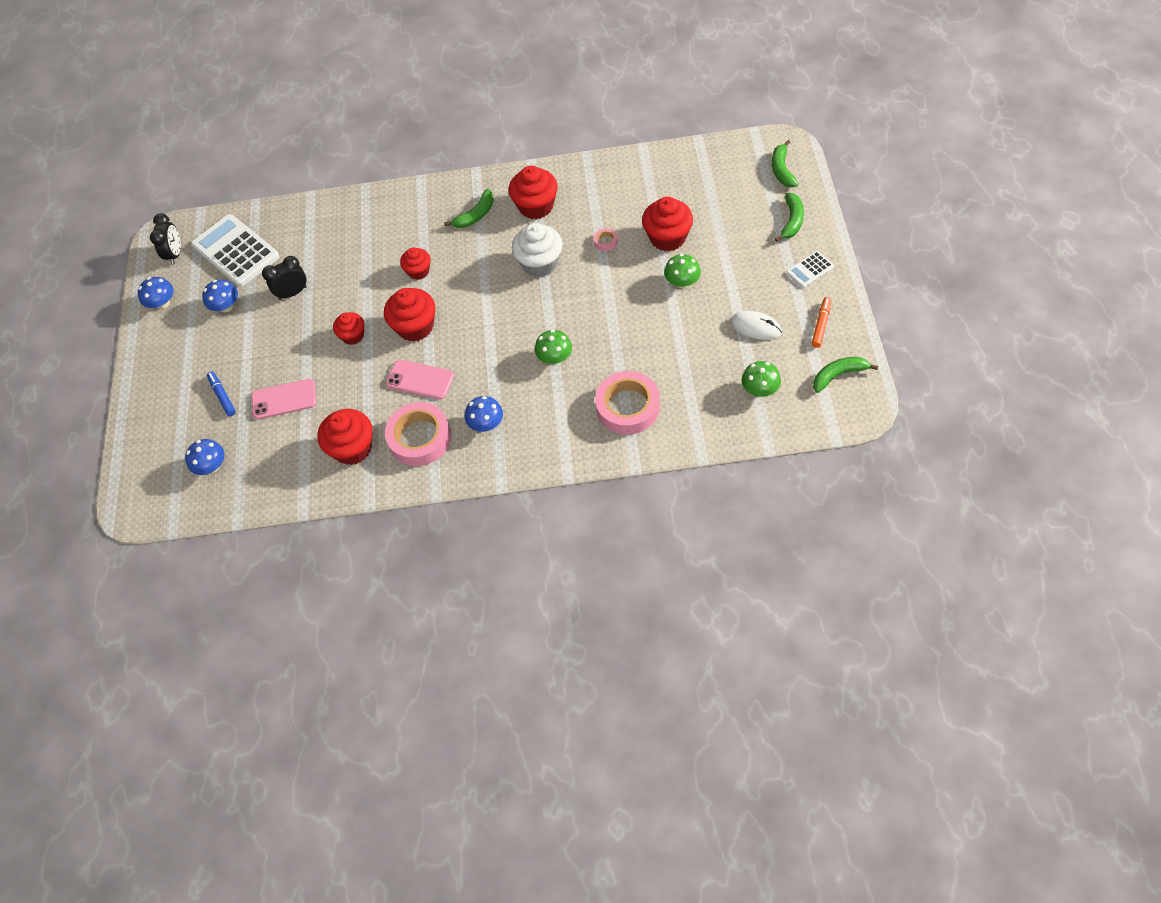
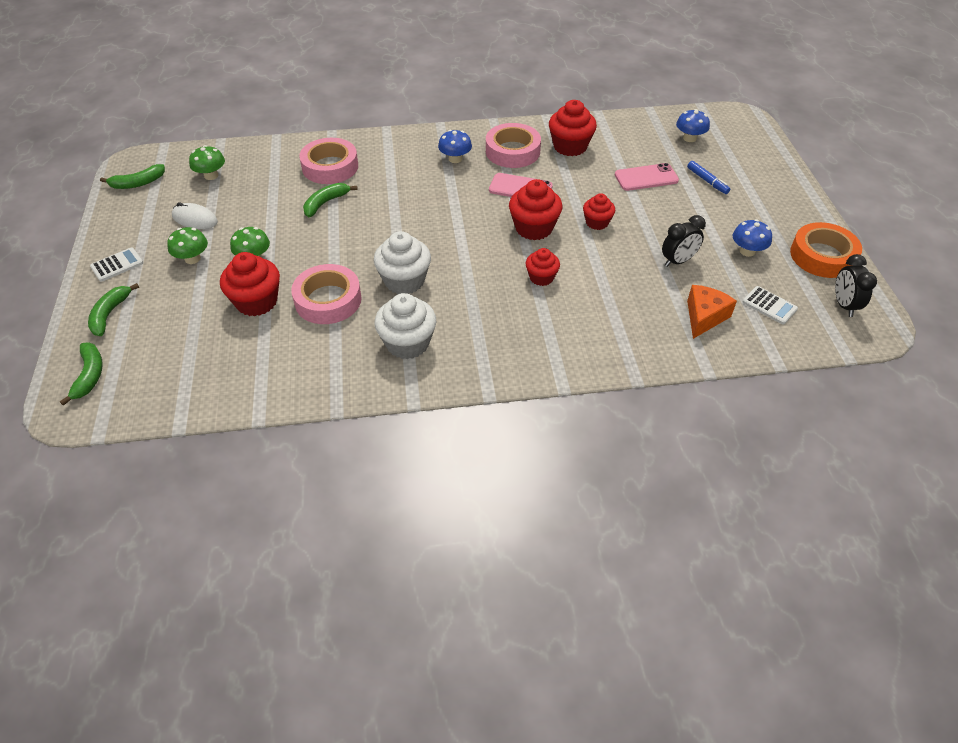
camera: 170 degrees right, 10 degrees down
(162, 303) = (822, 256): blue mushroom -> orange tape
(236, 251) = (769, 306): white calculator -> white calculator, size x0.47
(293, 239) = (704, 317): none -> orange cheese
(475, 215) = (482, 335): green banana -> green banana (325, 203)
(536, 206) = (407, 343): red cupcake -> white cupcake
(555, 357) = (392, 201): green mushroom -> green mushroom (192, 258)
(605, 242) = (328, 300): pink tape -> pink tape, size x2.44
(821, 325) = (132, 219): orange marker -> none

